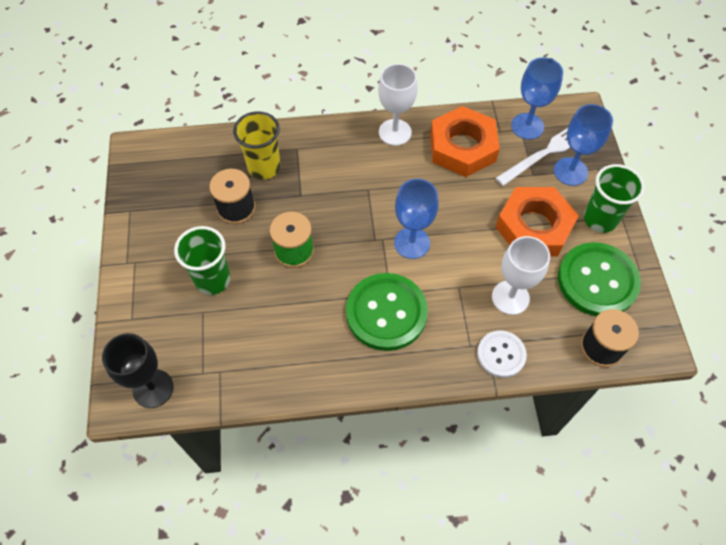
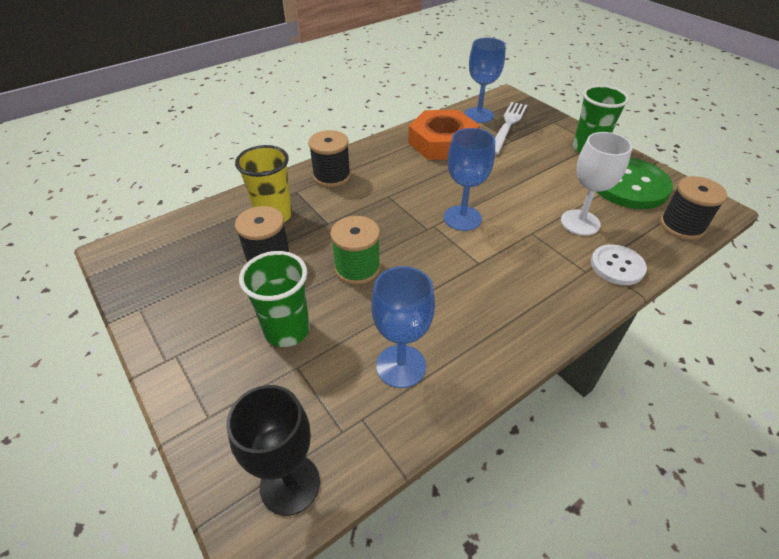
camera: 30 degrees left, 15 degrees down
(336, 144) = (332, 176): none -> black spool
(386, 313) = (490, 279): green button -> none
(395, 132) = (378, 151): white goblet -> none
(534, 227) = (547, 170): orange nut -> none
(570, 171) = (537, 129): blue goblet -> blue goblet (401, 366)

